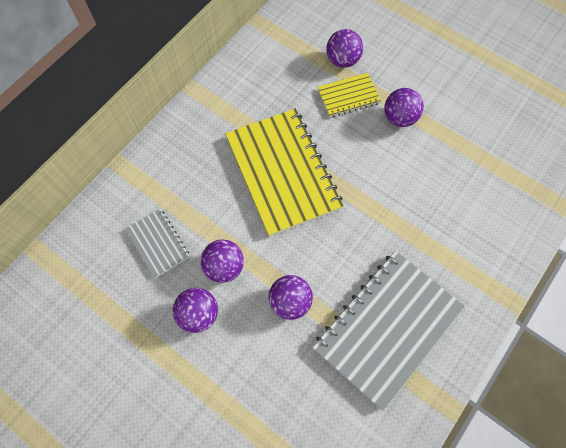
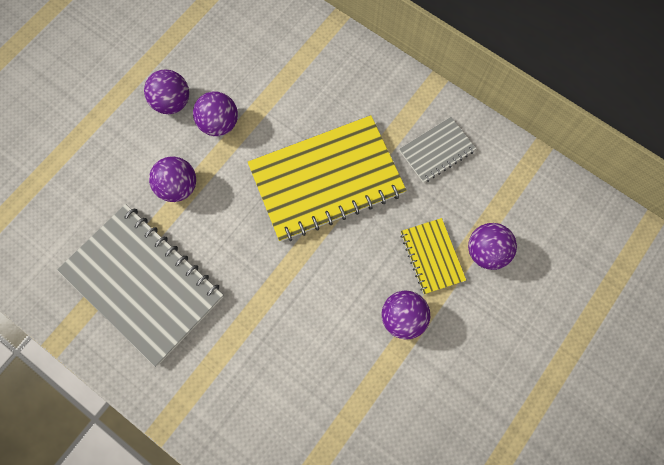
camera: 90 degrees right, 5 degrees up
(158, 243) = (247, 61): grey notebook -> grey notebook (436, 151)

